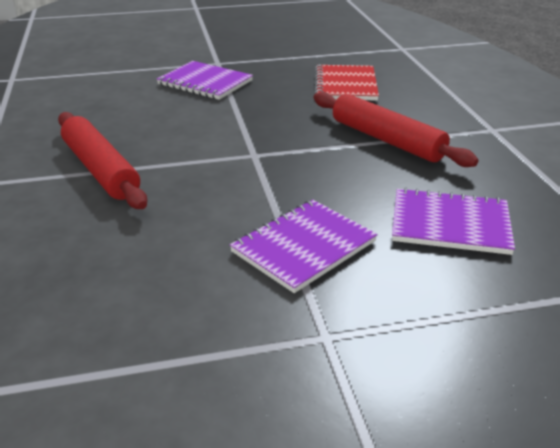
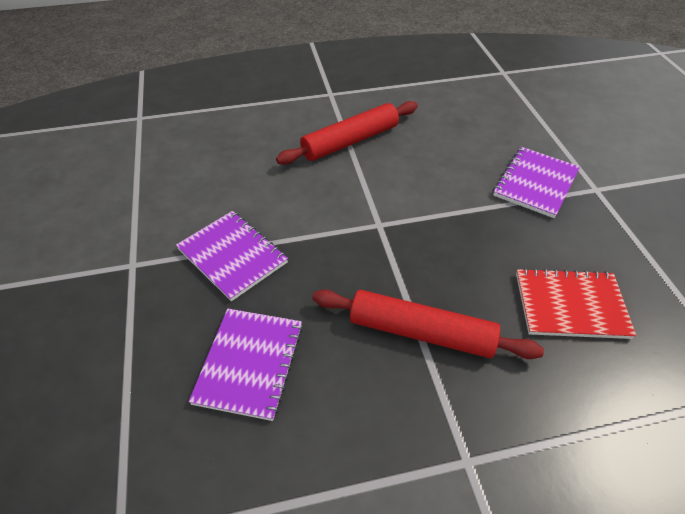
camera: 90 degrees right, 15 degrees up
(387, 140) = (421, 332): red rolling pin -> red rolling pin turned 60 degrees clockwise

